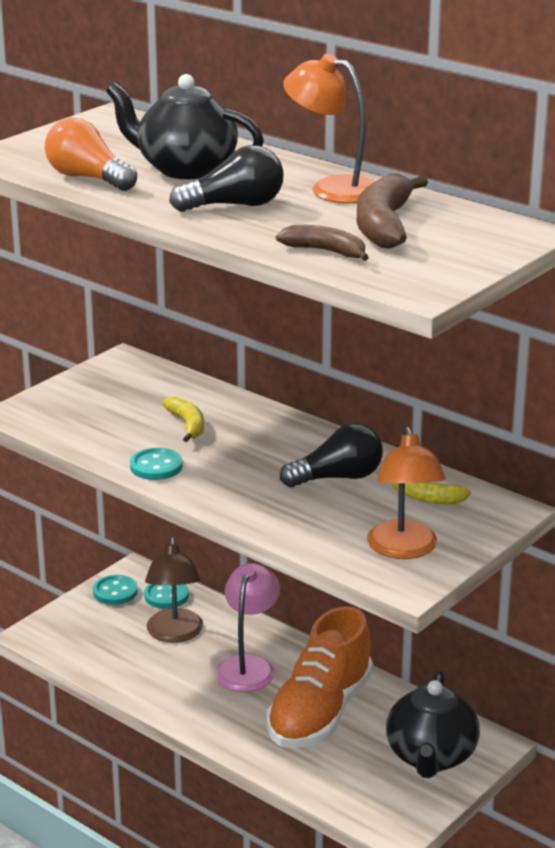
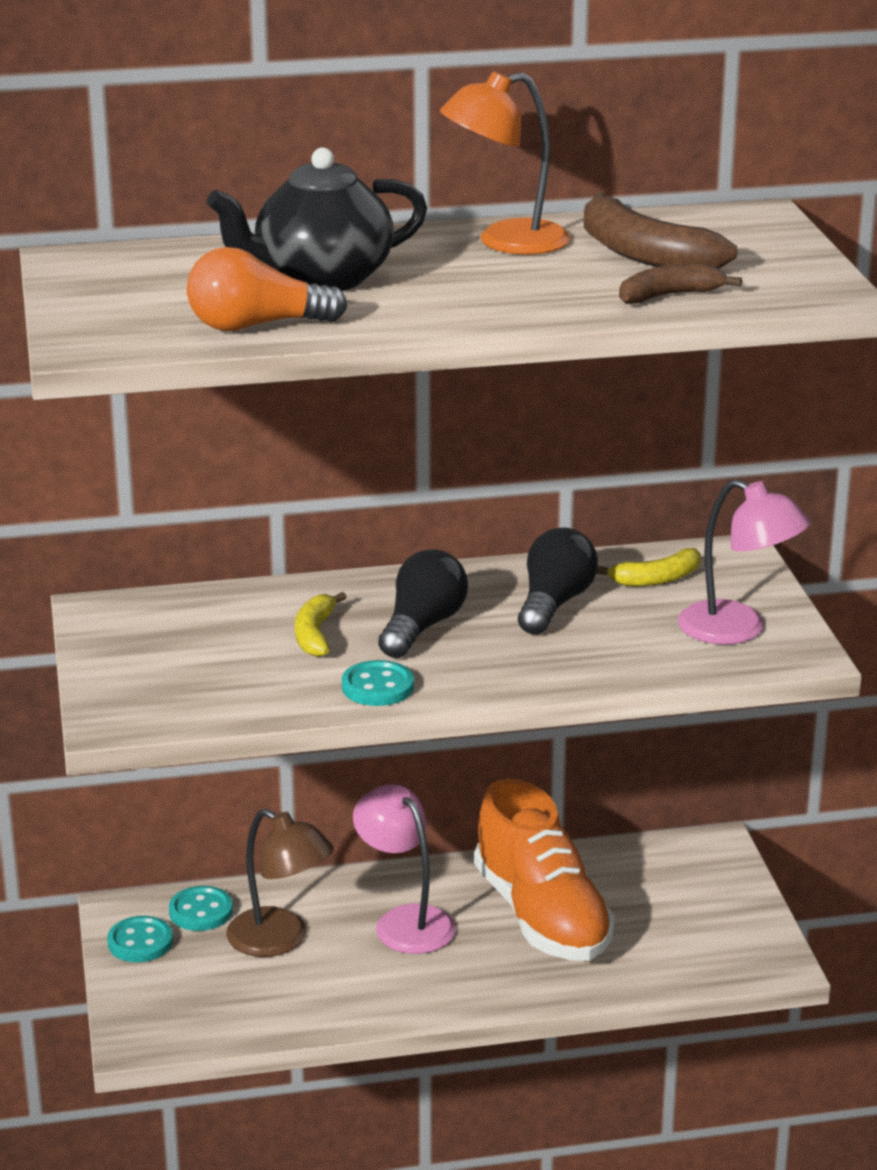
camera: 50 degrees left, 0 degrees up
(187, 425) = (315, 634): yellow banana -> yellow banana turned 105 degrees counterclockwise
(235, 205) = (473, 291): black light bulb -> black light bulb (422, 627)
(404, 549) = (738, 630): orange lamp -> pink lamp
(431, 757) = (693, 888): black teapot -> none

